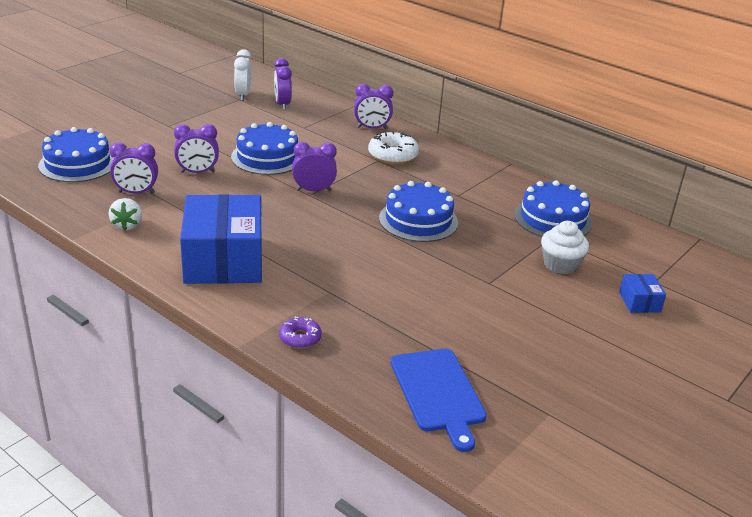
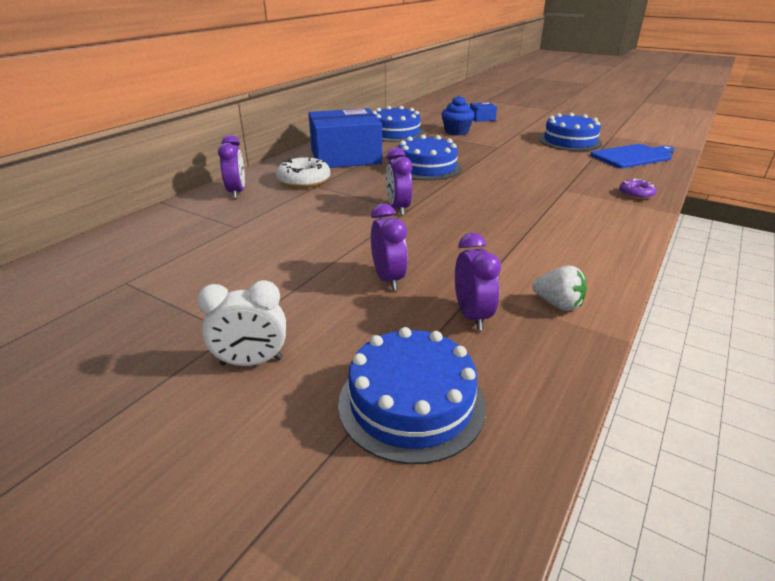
camera: 95 degrees left, 0 degrees up
(127, 225) = (558, 304): white strawberry -> white strawberry turned 45 degrees clockwise
(223, 260) = (567, 235): blue box -> blue box (345, 157)
(243, 95) = (110, 281): white clock -> white clock (251, 362)
(267, 157) = (328, 239): blue cake -> blue cake (569, 141)
(282, 105) = (157, 247): purple clock -> none
(560, 265) = (456, 132): white cupcake -> blue cupcake

